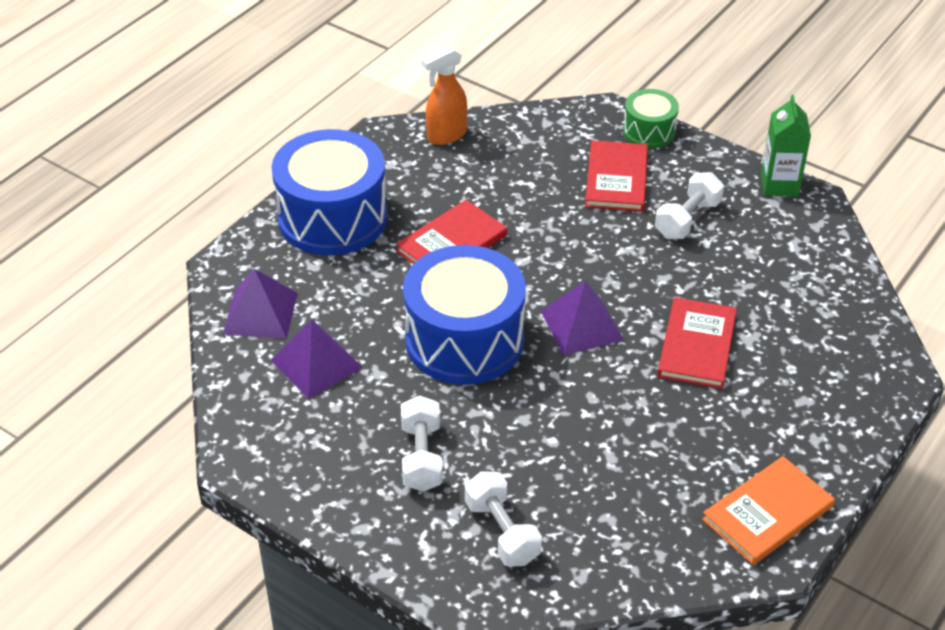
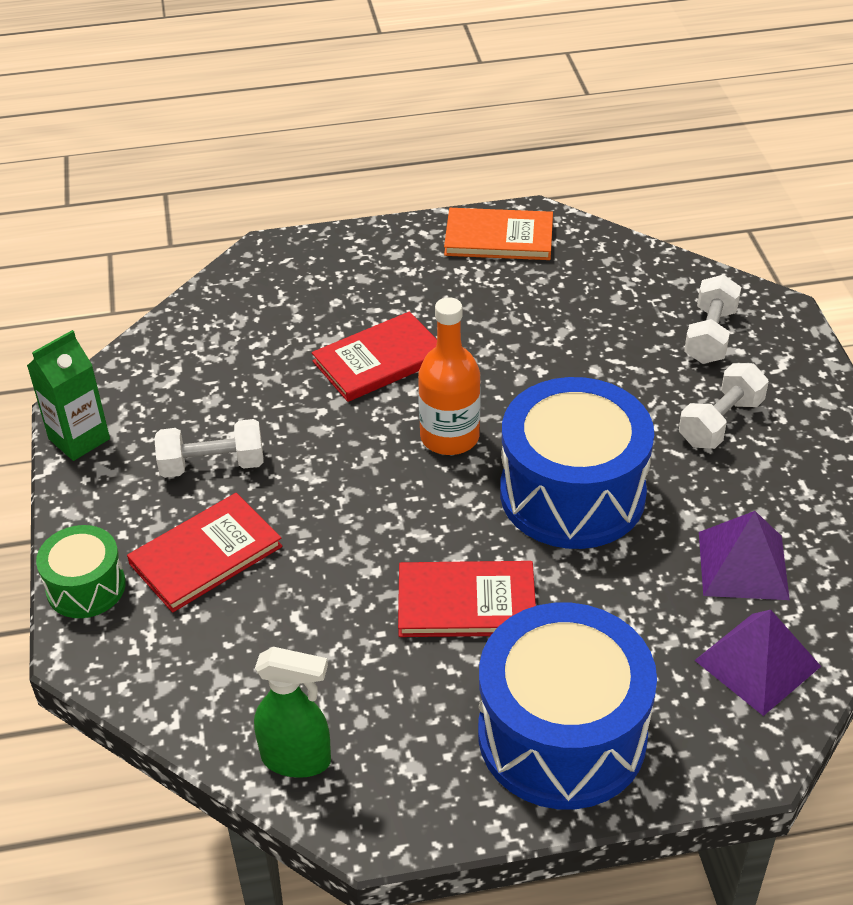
camera: 135 degrees left, 0 degrees up
(446, 135) = (297, 759): orange spray bottle -> green spray bottle
(582, 325) = (449, 437): purple pyramid -> orange bottle

